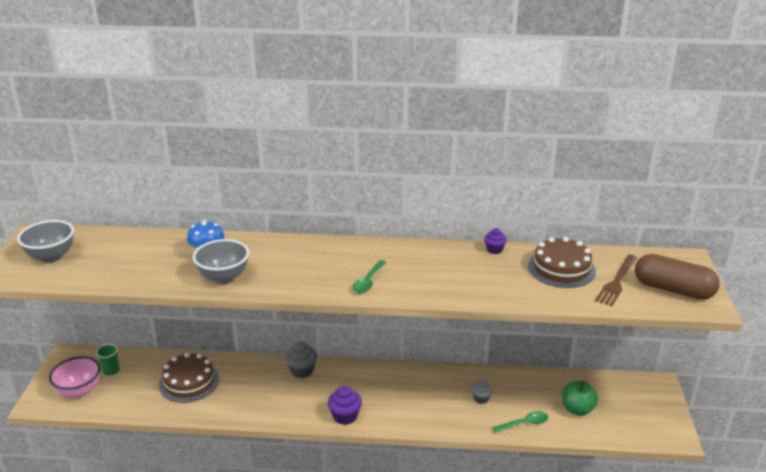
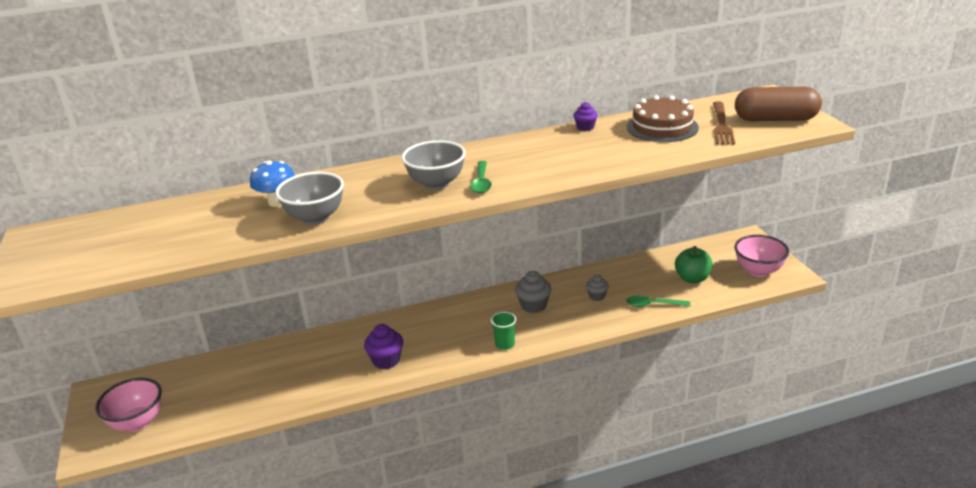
camera: 20 degrees left, 0 degrees up
(51, 257) = (75, 251): grey bowl -> grey bowl (436, 184)
(111, 370) = (165, 390): green cup -> green cup (505, 344)
(189, 382) = (271, 373): brown cake -> none
(302, 371) = (395, 325): grey cupcake -> grey cupcake (533, 305)
(345, 416) = (470, 352): purple cupcake -> purple cupcake (386, 360)
(524, 423) = (653, 305): green spoon -> green spoon turned 135 degrees counterclockwise
(645, 422) = (758, 271): none -> pink bowl

